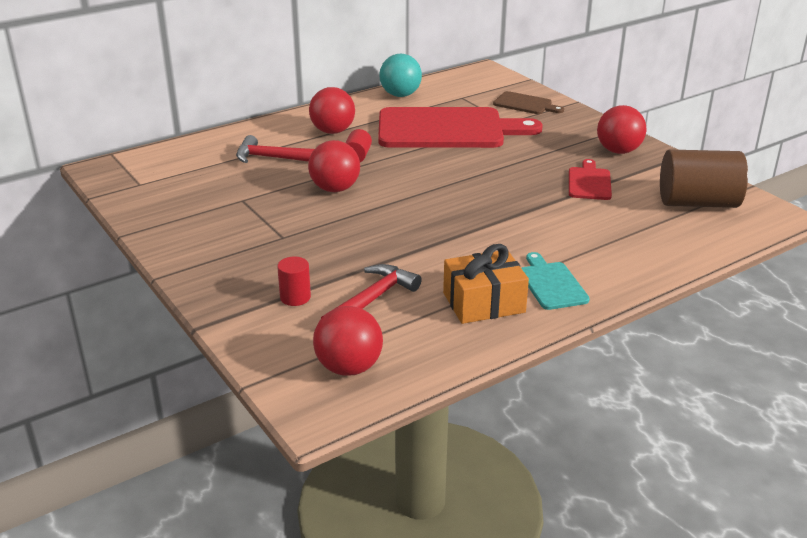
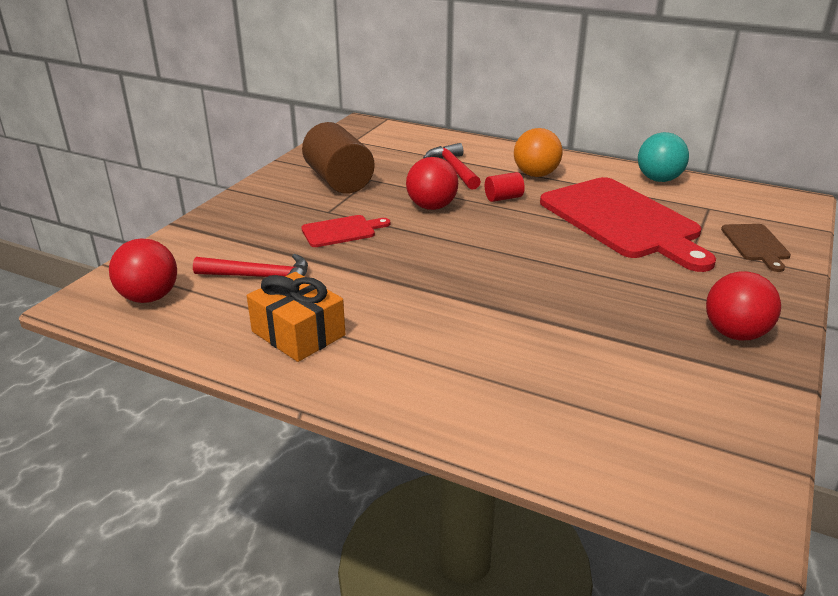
camera: 60 degrees right, 0 degrees up
(295, 297) = (239, 244): red cylinder -> none
(332, 131) = (535, 174): red ball -> orange ball
(551, 284) = (367, 364): turquoise cutting board -> none
(589, 182) = (623, 333): red cutting board -> red cutting board (342, 231)
(697, 203) = (679, 430): brown cylinder -> brown cylinder (339, 181)

